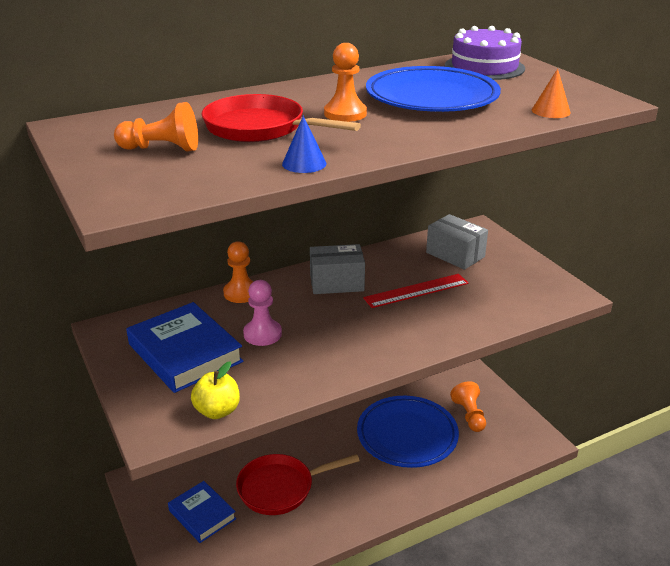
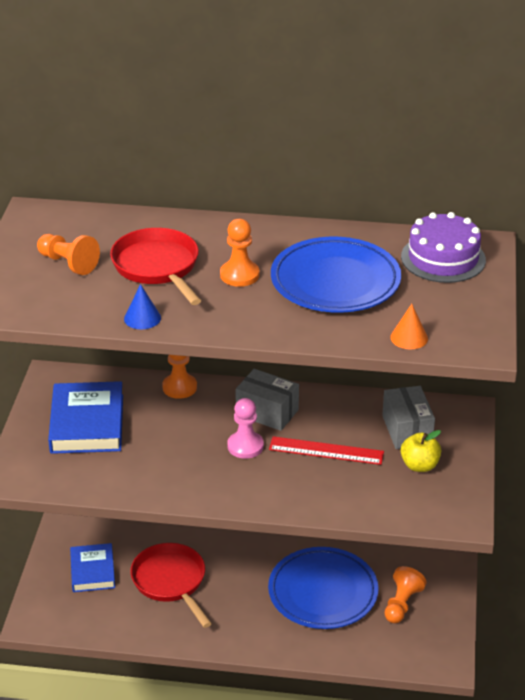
camera: 35 degrees right, 5 degrees up
(217, 411) = (66, 482): yellow apple -> yellow apple (419, 465)
(262, 334) = (158, 434): pink pawn -> pink pawn (245, 446)
(280, 488) = (171, 582): red pan -> red pan turned 45 degrees clockwise

